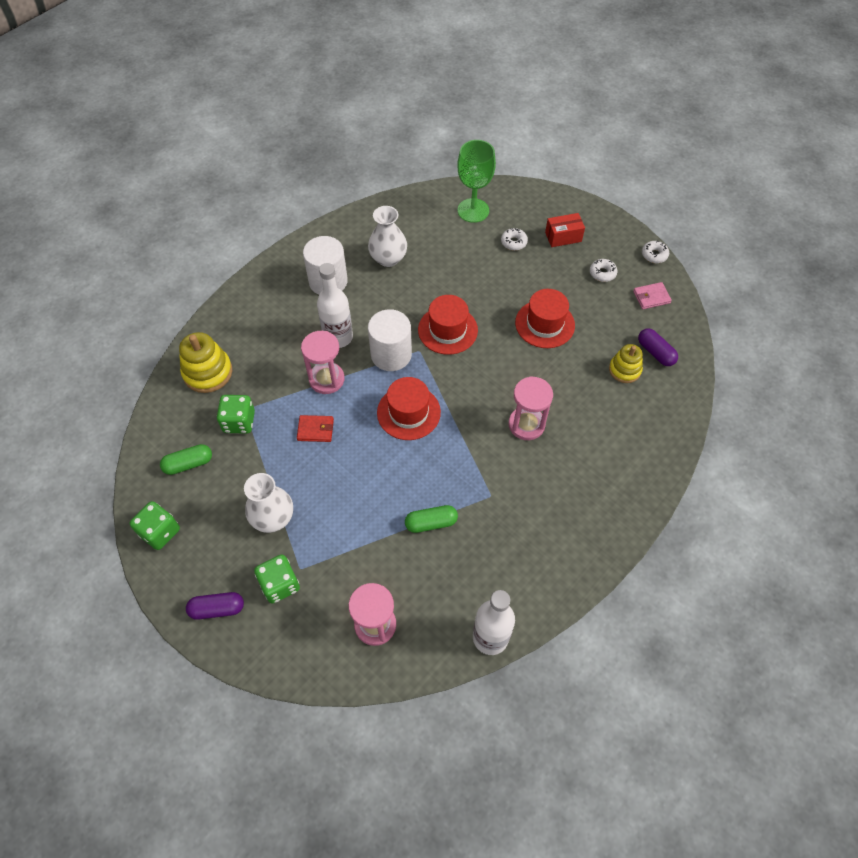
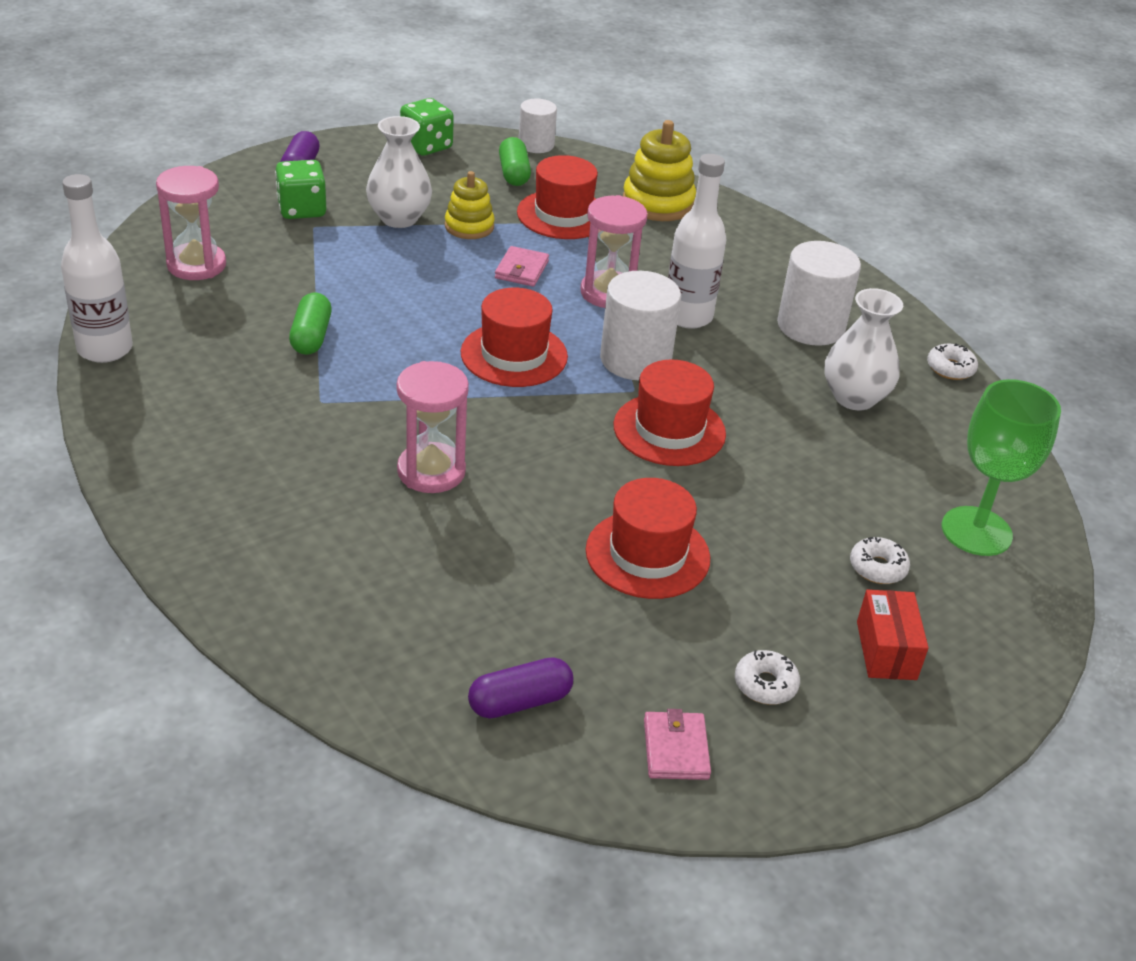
camera: 100 degrees right, 20 degrees down
(140, 460) = (536, 145): none -> white cylinder
(239, 422) = (563, 215): green dice -> red hat
(315, 430) = (521, 270): red wallet -> pink wallet
(624, 370) = (494, 637): yellow stacking toy -> yellow stacking toy (469, 226)
(654, 255) = (807, 802): white donut -> white donut (950, 368)

